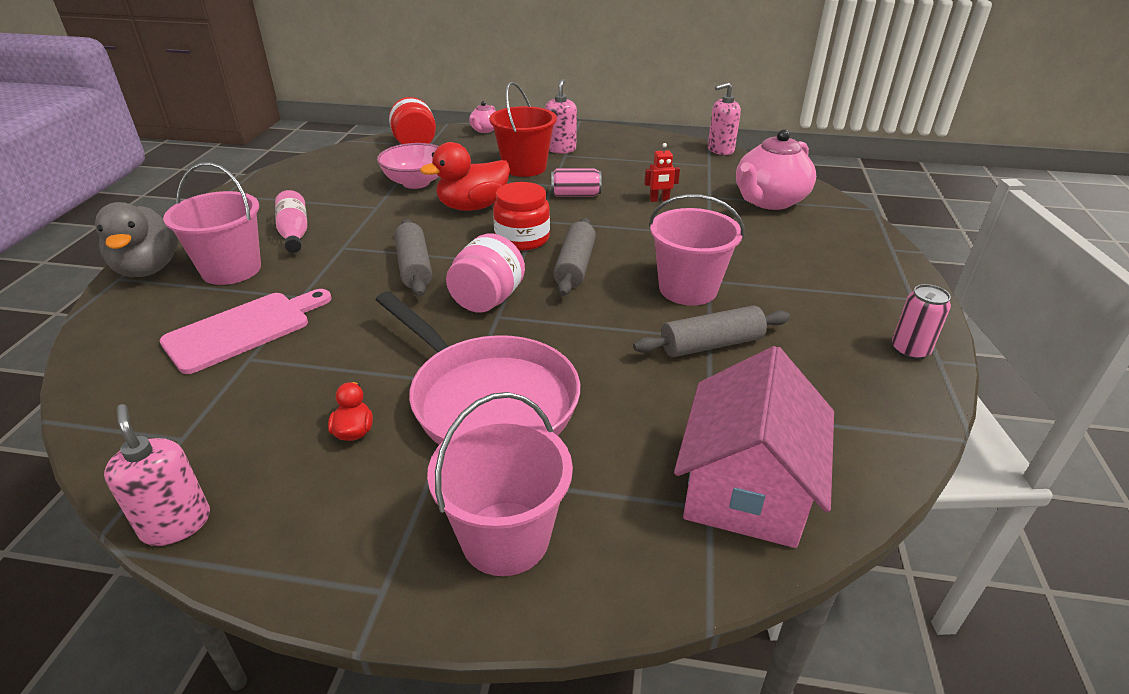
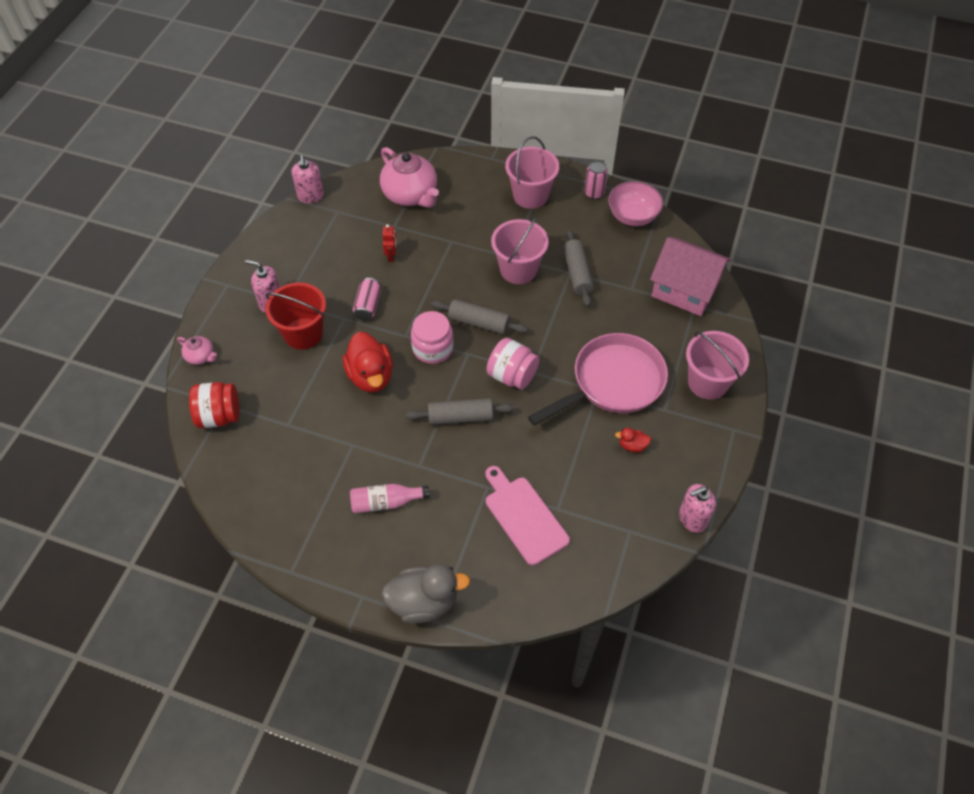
camera: 80 degrees left, 20 degrees up
(231, 269) = (438, 539): pink bucket -> pink bucket (530, 195)
(416, 182) = (310, 415): pink bowl -> pink bowl (632, 216)
(522, 239) = (433, 348): red jar -> pink jar

